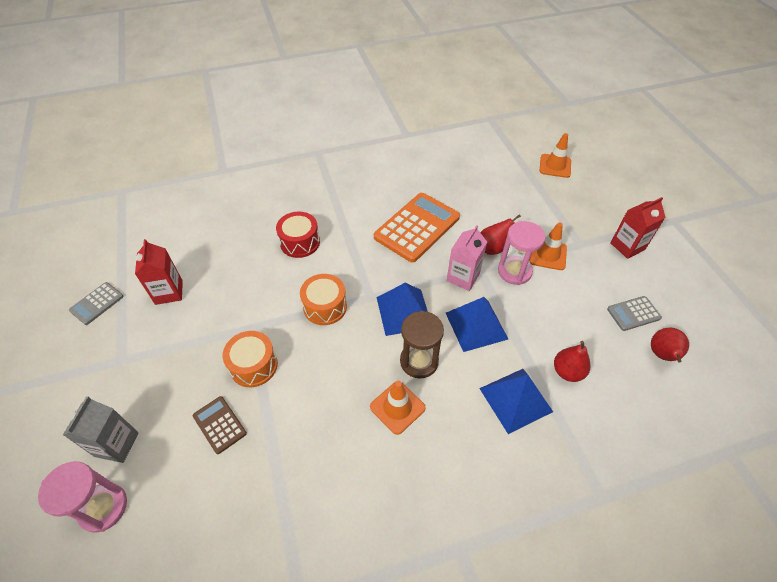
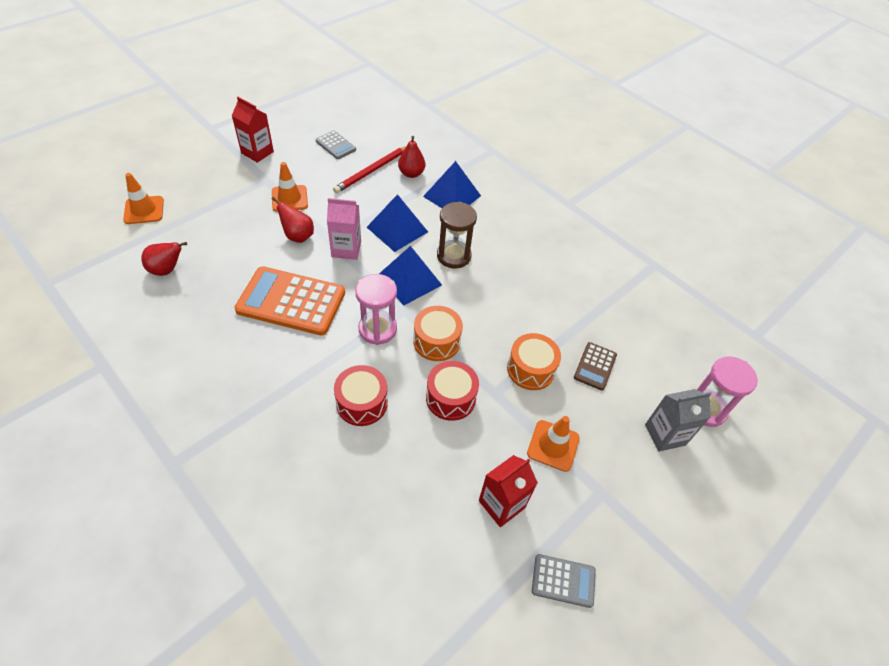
camera: 120 degrees left, 0 degrees up
(267, 295) = (450, 398): none -> red drum
(397, 407) = (501, 257): orange traffic cone -> orange traffic cone (553, 445)
(514, 271) = (322, 216): pink hourglass -> pink hourglass (377, 329)
(579, 333) = (372, 171): none -> red pencil
(662, 355) = (368, 131): red pear -> red pear (167, 270)

